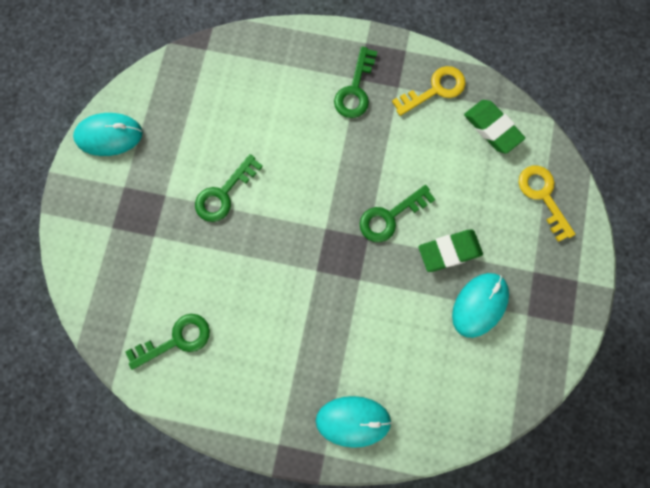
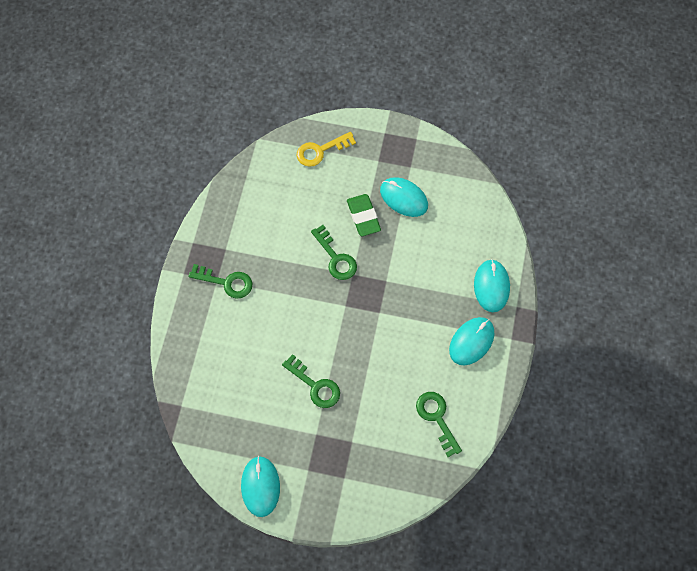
camera: 90 degrees left, 10 degrees down
(275, 389) = (471, 342): none -> turquoise mouse
(435, 89) = (229, 222): yellow key -> none
(492, 128) = (264, 182): green eraser -> none

